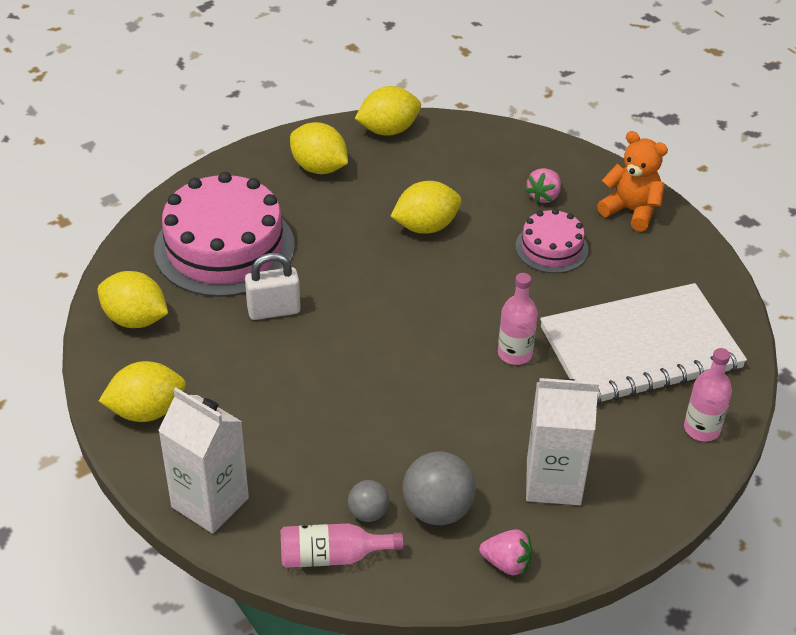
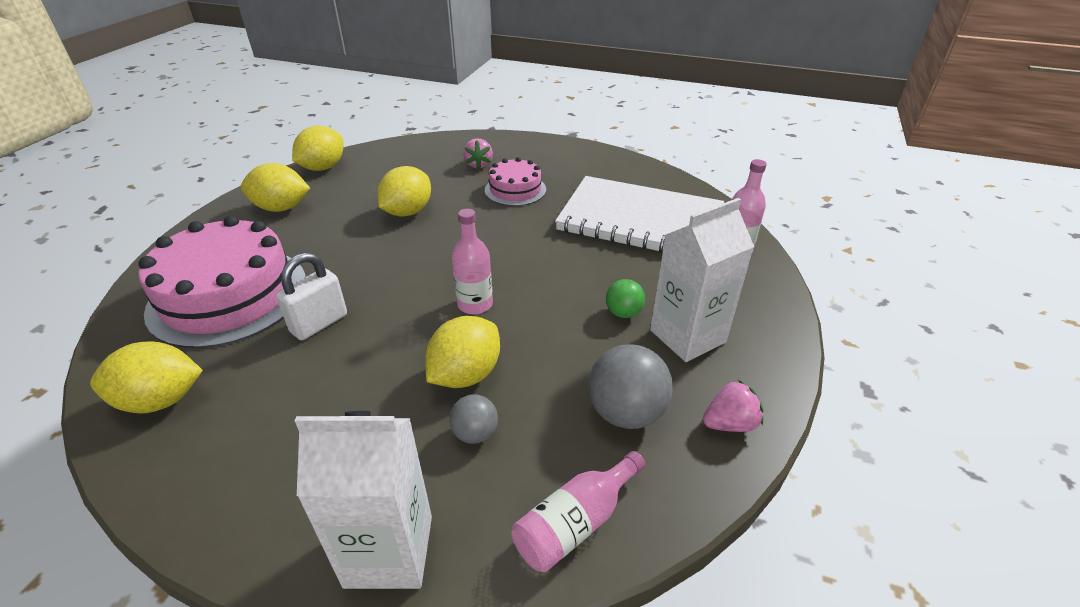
camera: 35 degrees left, 5 degrees down
(147, 411) = (234, 489): yellow lemon -> yellow lemon (465, 374)
(368, 513) = (568, 454): grey ball -> grey ball (475, 433)
(515, 353) = (559, 262): pink bottle -> pink bottle (475, 304)
(521, 432) = (623, 313): none -> green ball
(631, 211) = (545, 152): orange teddy bear -> none
(640, 348) = (640, 221): white notebook -> white notebook turned 75 degrees clockwise

